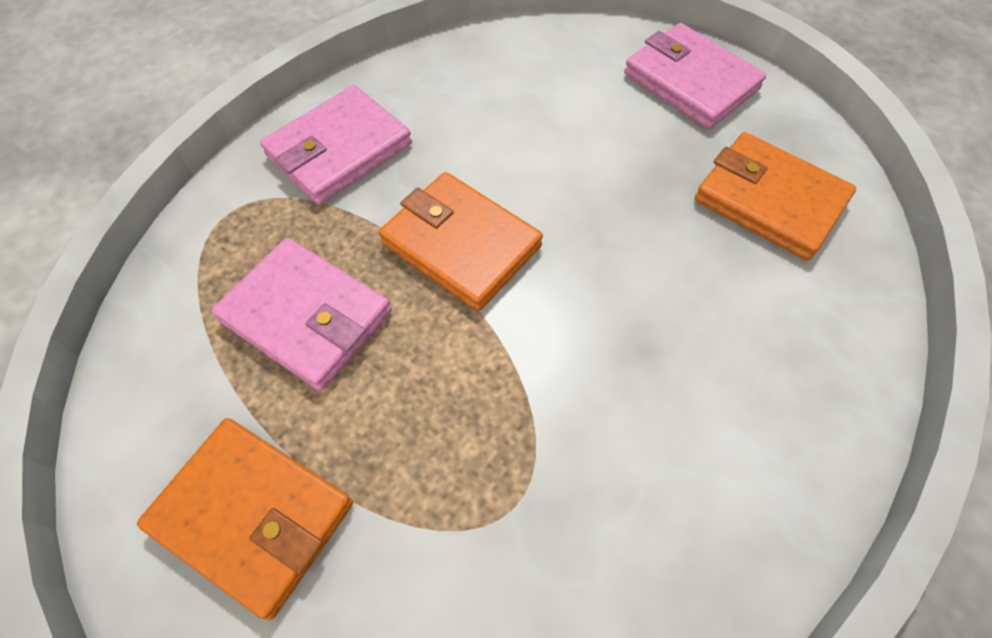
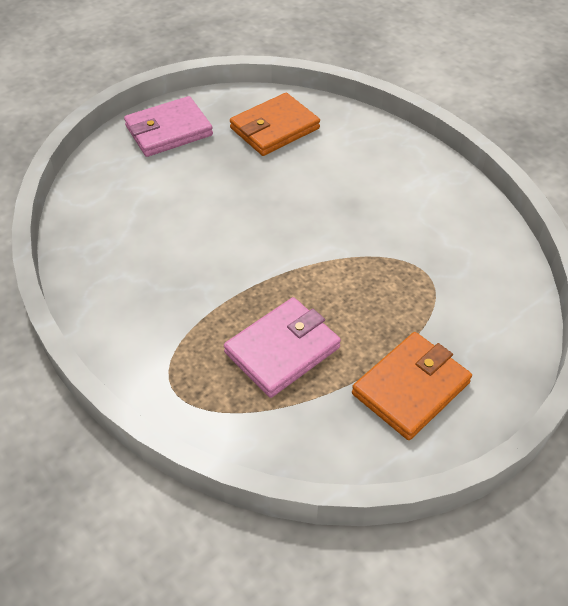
camera: 75 degrees left, 10 degrees down
(339, 150) = (141, 316): pink wallet -> none
(461, 244) = (254, 264): orange wallet -> none

